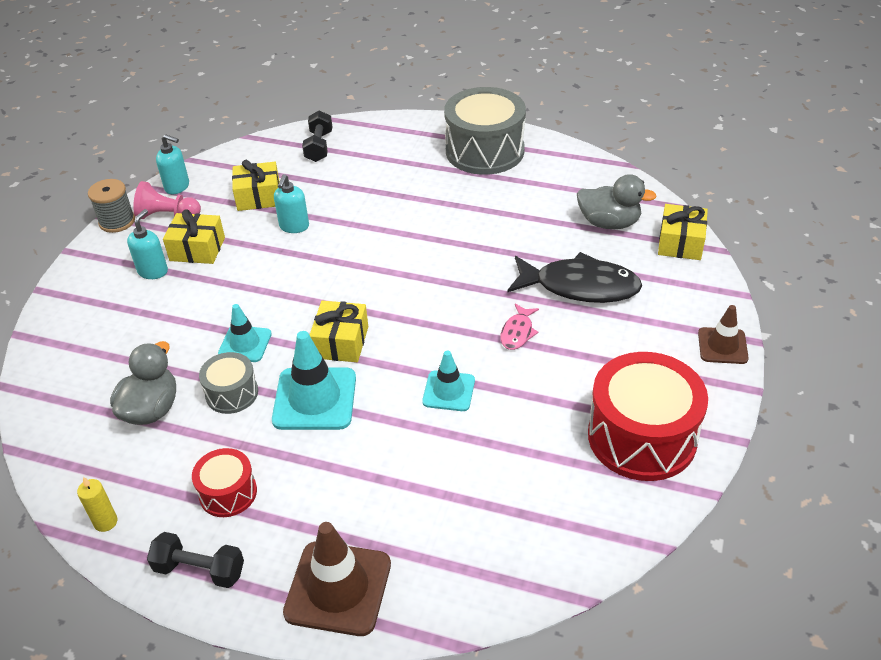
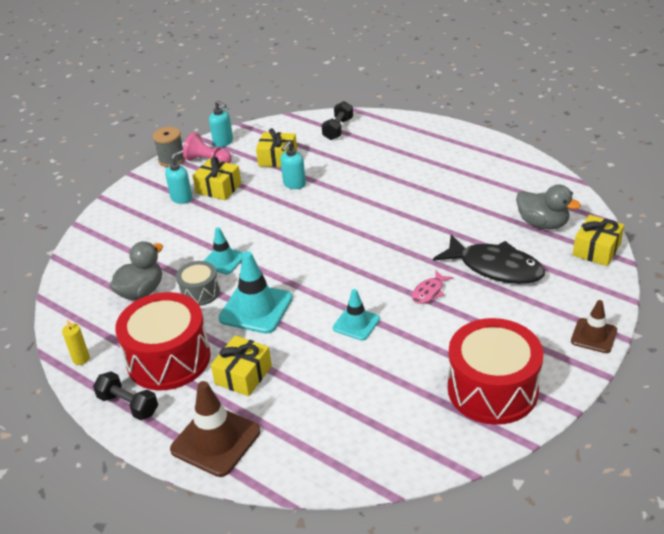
camera: 20 degrees right, 5 degrees down
(228, 493) = (168, 359): red drum -> red drum, size x1.94
(341, 342) = (292, 272): yellow gift -> yellow gift (243, 375)
(485, 151) = (465, 152): grey drum -> none

